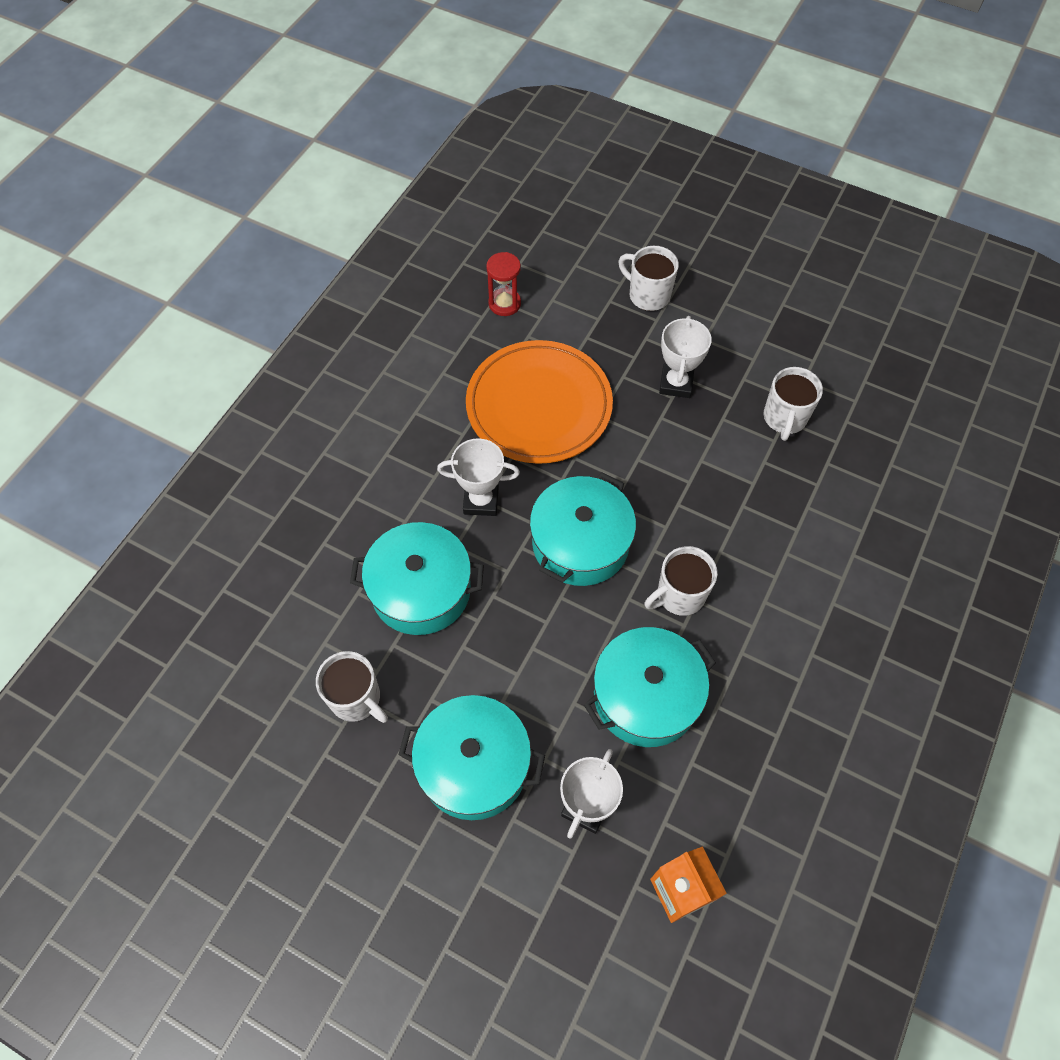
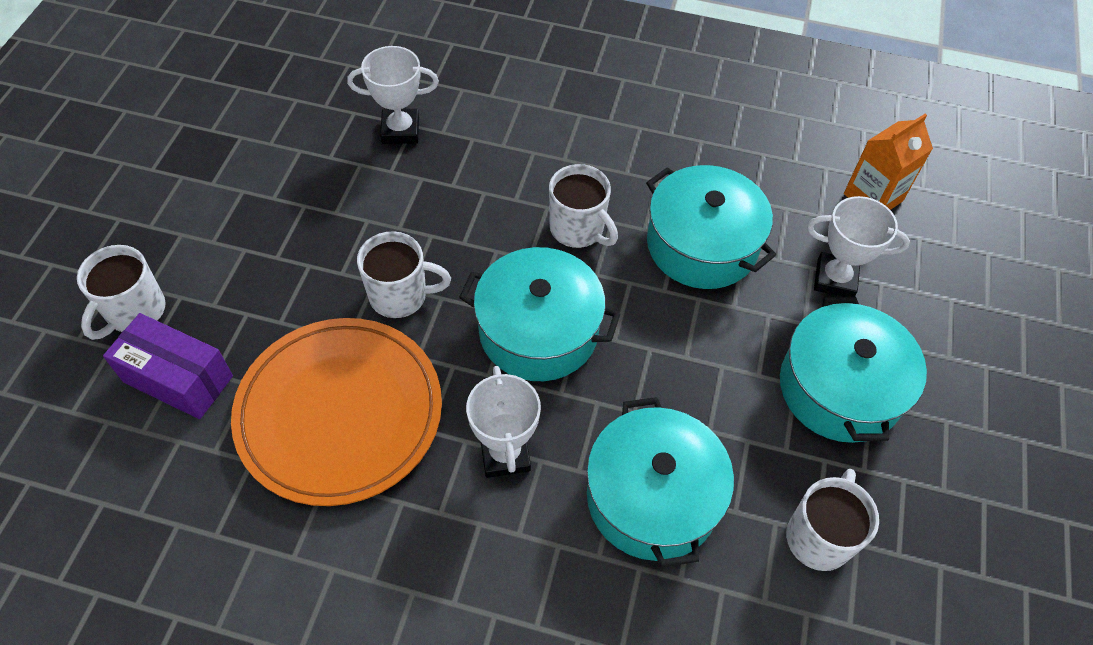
camera: 105 degrees left, 5 degrees down
(504, 303) = (150, 496): red hourglass -> none
(587, 318) = (178, 379): none -> purple box
(676, 383) = (287, 263): white trophy -> white trophy (400, 130)
(784, 418) = (327, 157): white mug -> white mug (400, 296)

